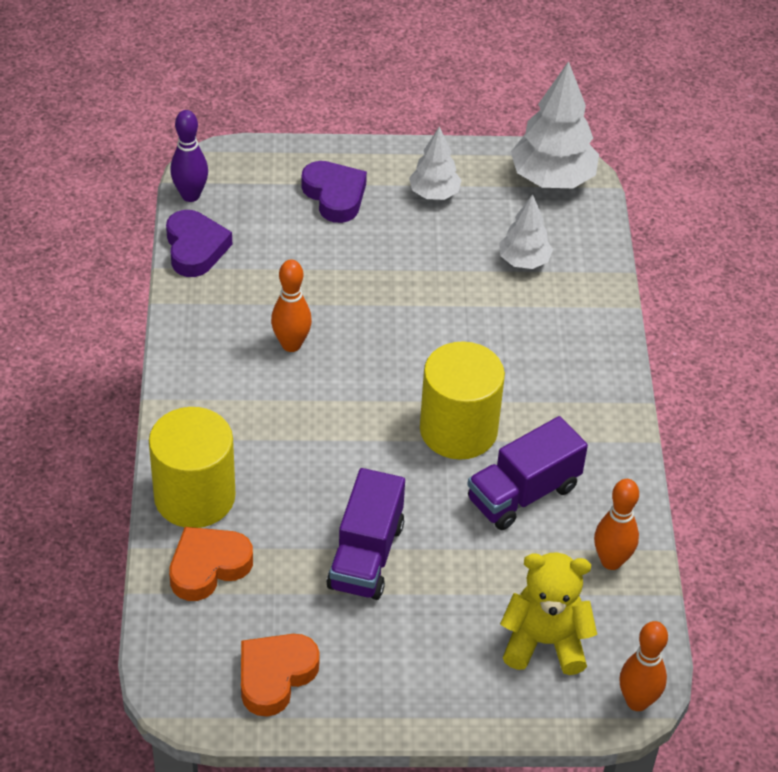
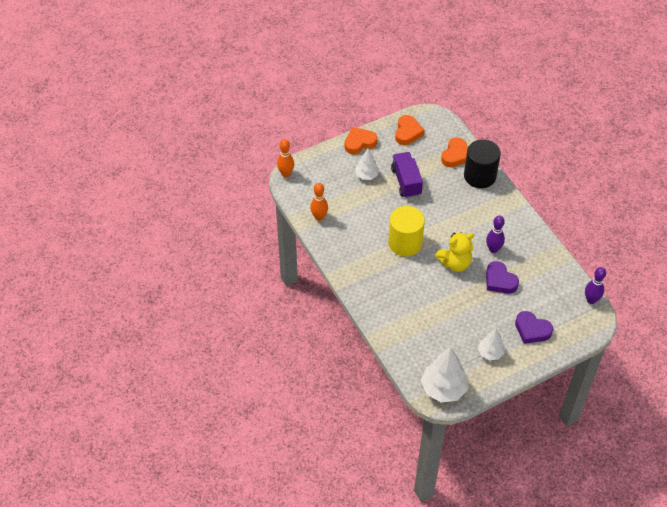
camera: 155 degrees right, 5 degrees up
(194, 496) = (480, 176): yellow cylinder -> black cylinder
(195, 248) = (566, 275): purple heart -> purple heart (499, 281)
(291, 344) = (493, 249): orange bowling pin -> purple bowling pin
(410, 702) = (359, 143): none -> orange heart
(523, 493) = (365, 228): purple truck -> none
(524, 261) = (428, 334): white tree -> white tree (367, 175)
(545, 642) = (327, 179): yellow teddy bear -> yellow teddy bear (455, 263)

